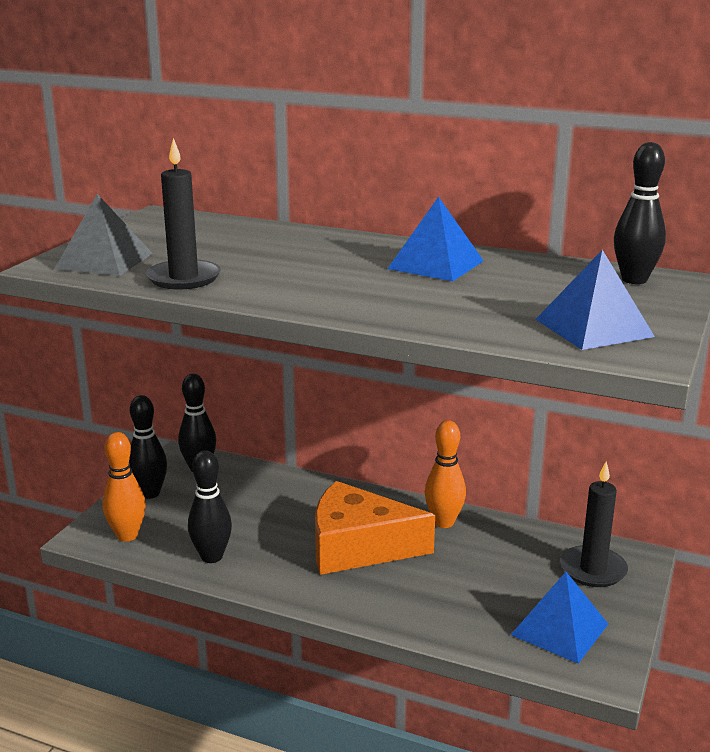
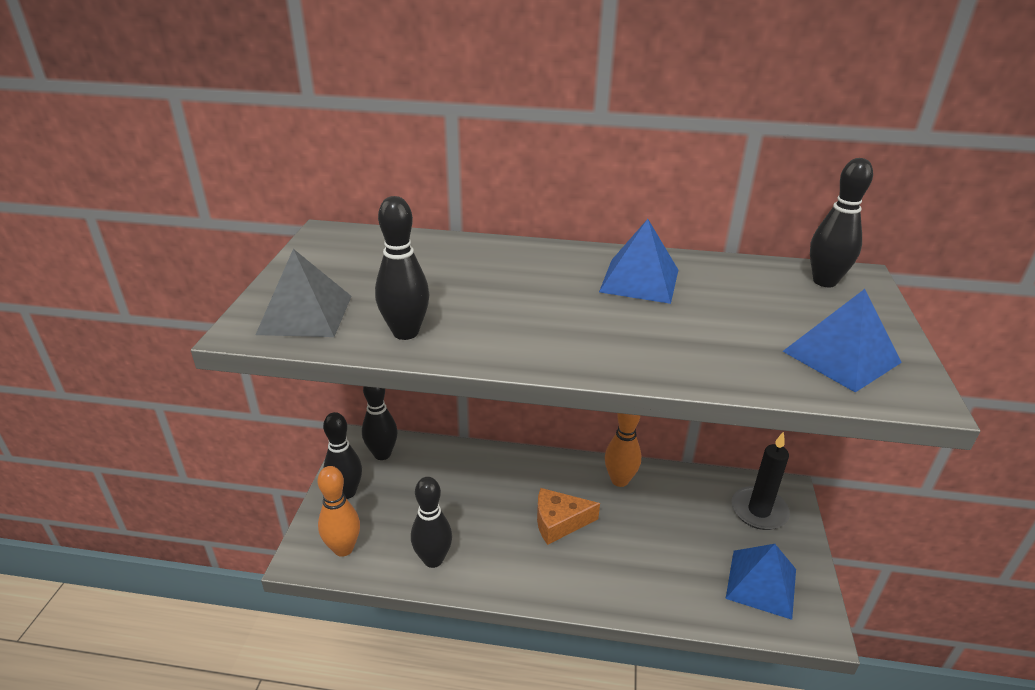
camera: 15 degrees left, 10 degrees up
(183, 278) = (405, 332): black candle -> black bowling pin
(358, 547) = (559, 522): orange cheese -> orange cheese, size x0.59

